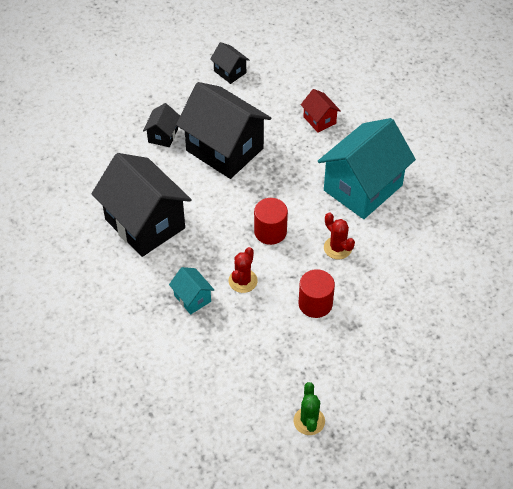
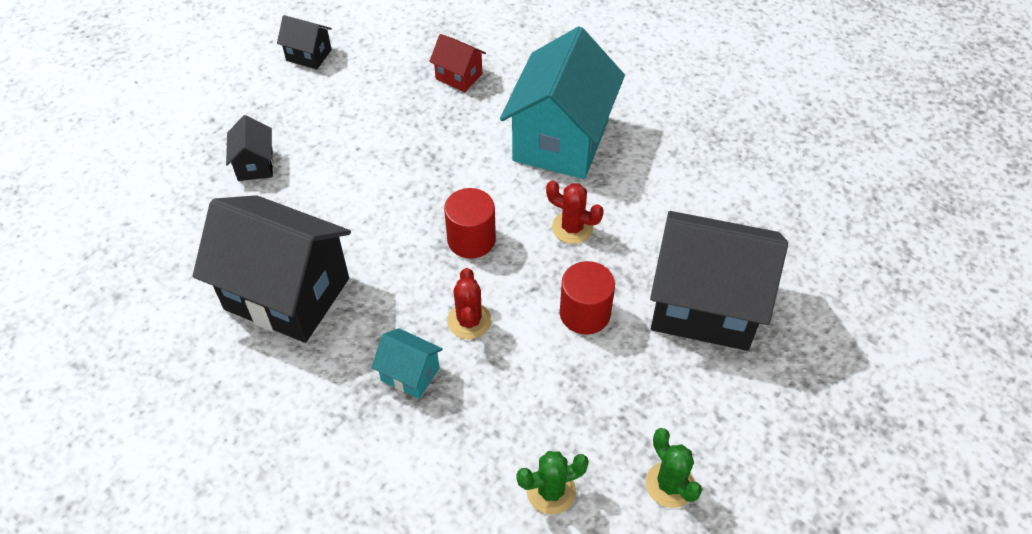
camera: 25 degrees left, 0 degrees up
(224, 149) = (352, 154): black house -> black house (705, 305)
(238, 395) = (551, 491): none -> green cactus

